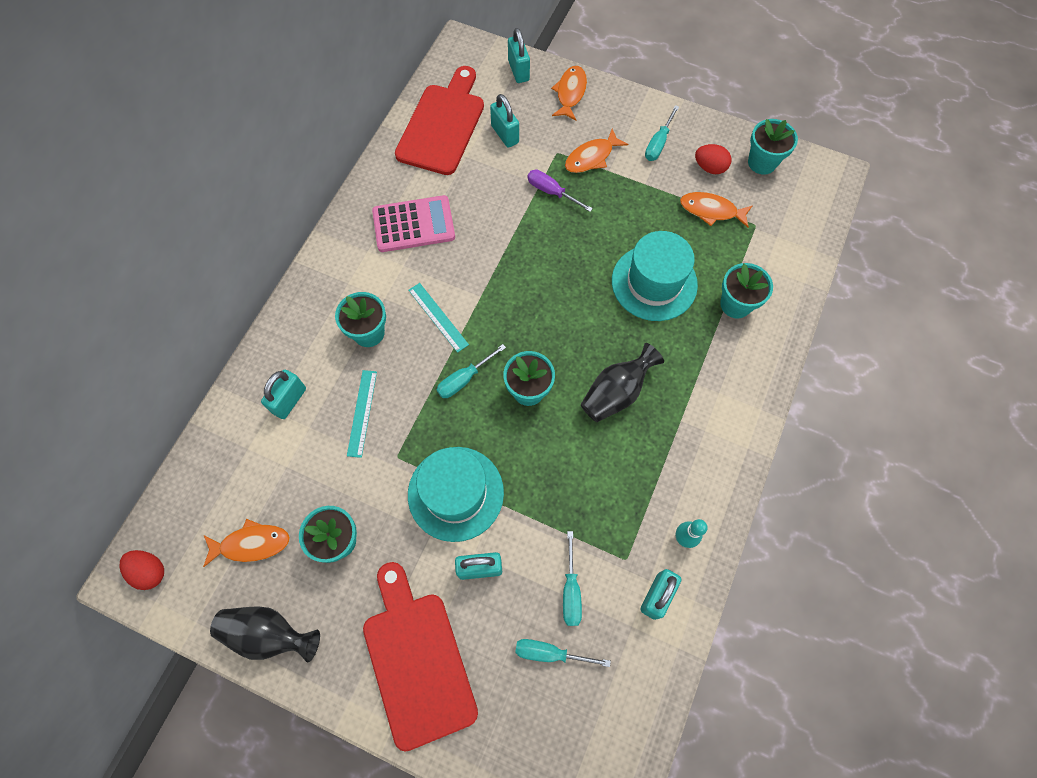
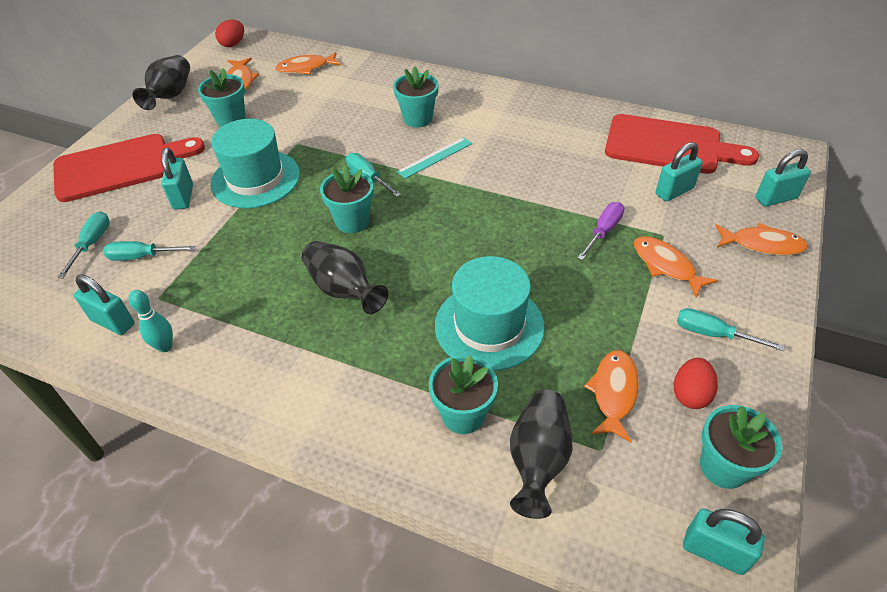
camera: 90 degrees right, 20 degrees down
(237, 463) = (305, 68): none -> orange fish
(289, 400) = (355, 85): turquoise padlock -> turquoise padlock (714, 552)
(362, 413) = (340, 122): turquoise ruler -> none
(413, 224) = (538, 135): pink calculator -> none
(766, 261) = (538, 459): none -> black vase

